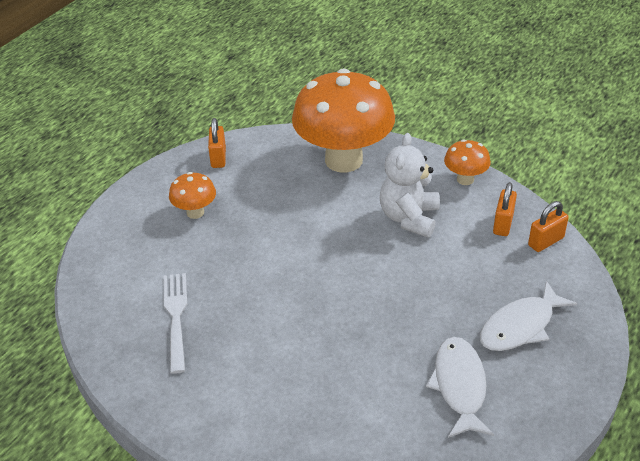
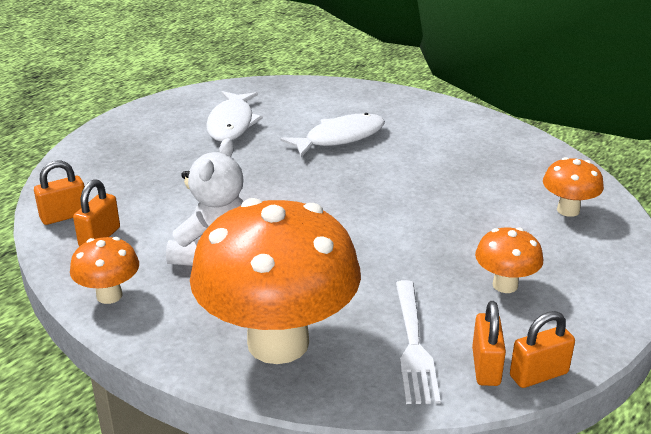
camera: 175 degrees left, 10 degrees down
(125, 289) = (568, 210): none -> orange mushroom
(176, 317) = (501, 184): white fork -> white fork (413, 345)
(188, 156) = (538, 375): none -> orange padlock
(520, 326) = (150, 153): white fish -> white fish (340, 138)

